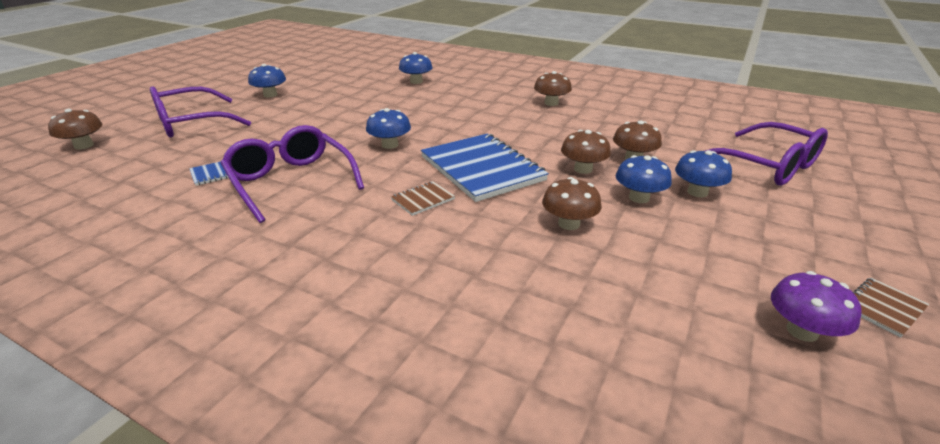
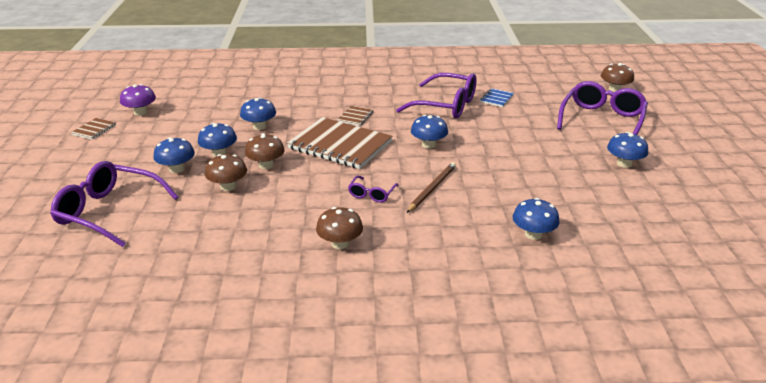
camera: 150 degrees right, 0 degrees up
(442, 114) = (432, 188): none -> brown pencil
(482, 169) = (340, 145): blue notebook -> brown notebook
(497, 122) = (371, 194): none -> purple glasses
(569, 224) = (259, 126): brown mushroom -> blue mushroom

